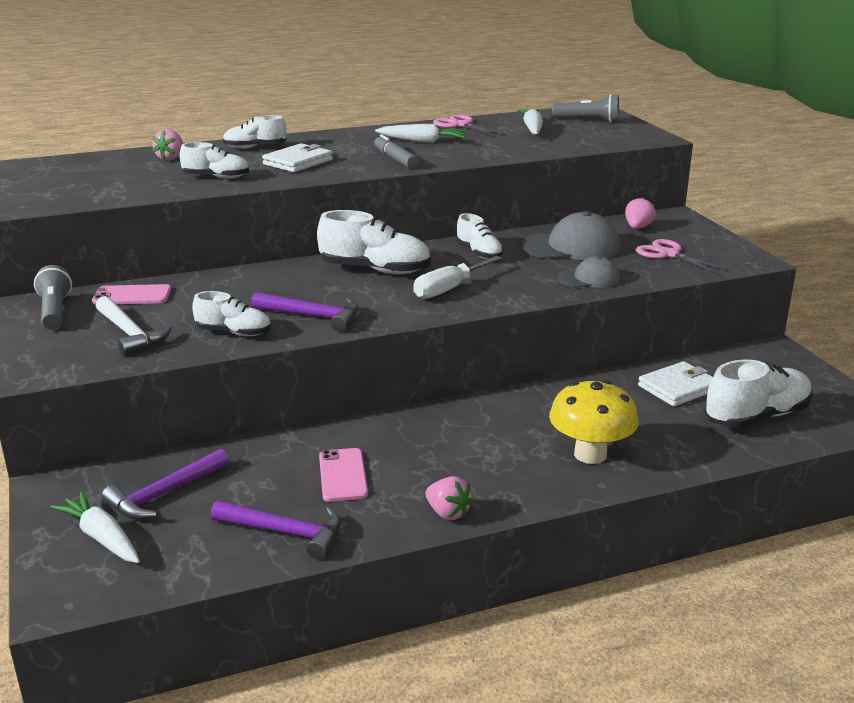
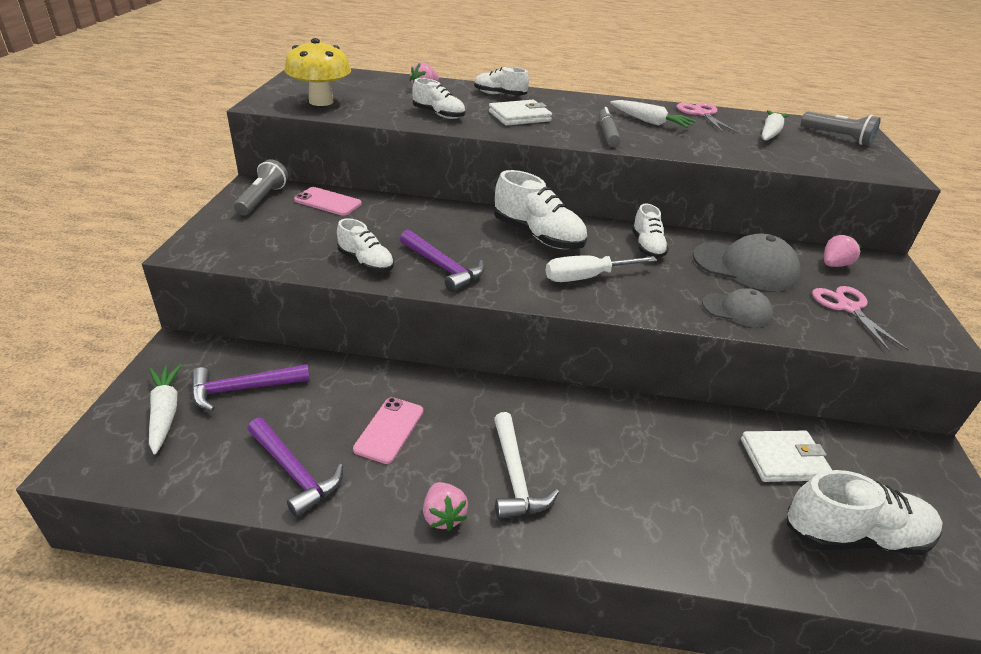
camera: 25 degrees right, 10 degrees up
(130, 334) = (291, 237): white hammer -> white hammer (515, 476)
(590, 454) = (632, 506): yellow mushroom -> yellow mushroom (321, 102)

